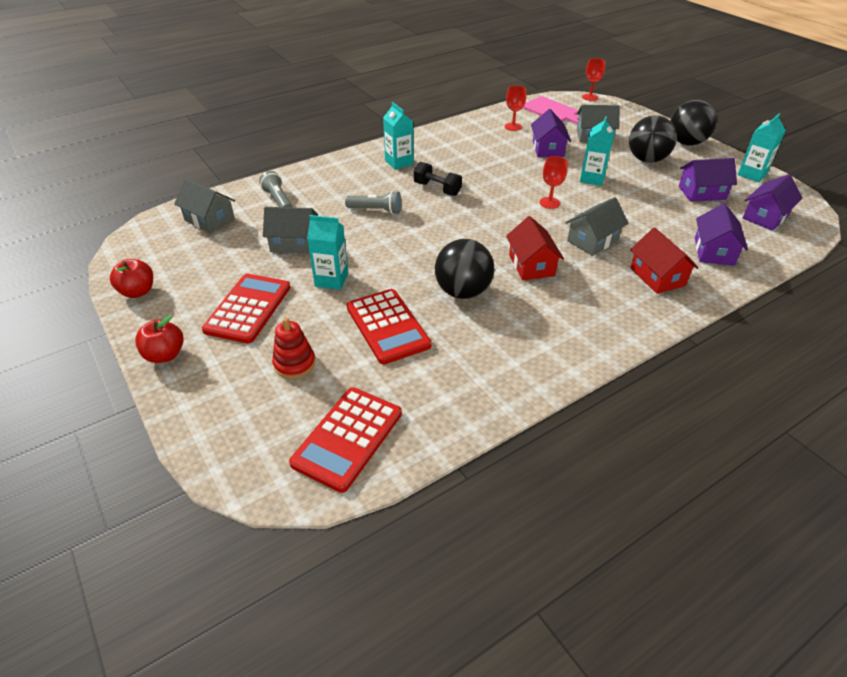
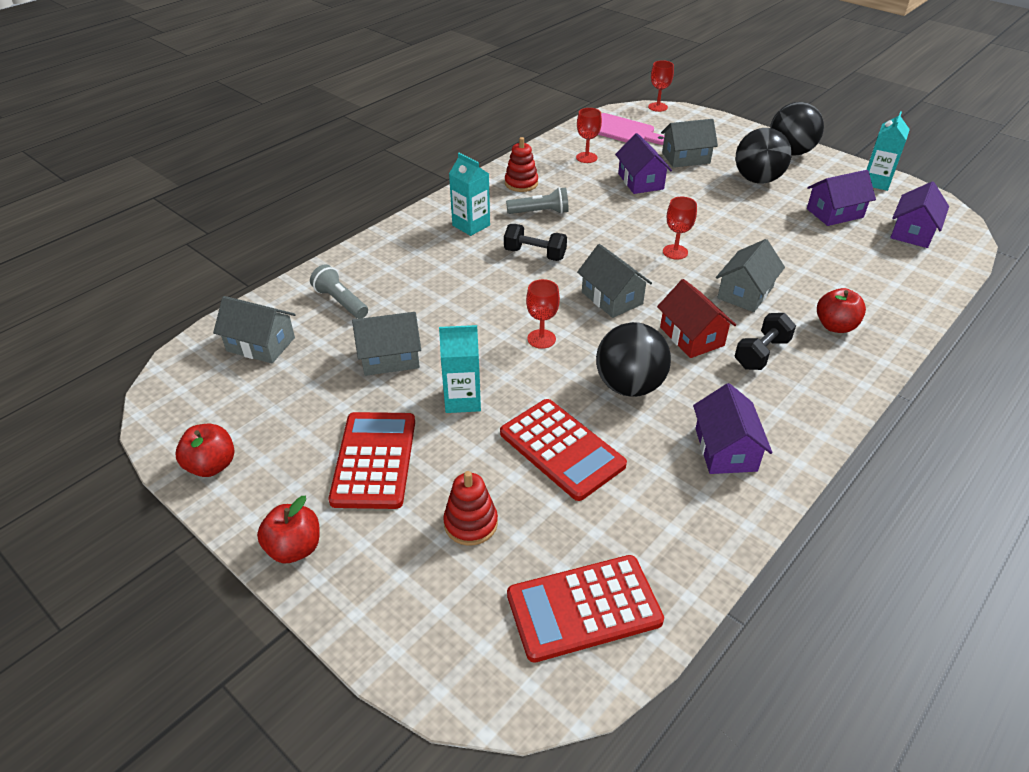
camera: 15 degrees left, 0 degrees up
(347, 438) = (584, 608): red calculator -> red calculator turned 60 degrees clockwise
(376, 210) = (473, 295): grey flashlight -> grey flashlight (540, 212)
(412, 248) = (541, 339): none -> red goblet
(452, 138) = (521, 183): none -> red stacking toy
(481, 228) = (612, 298): none -> grey house
(583, 287) = (761, 353): none -> black dumbbell
(592, 178) = (708, 213): turquoise carton -> none
(657, 277) = (835, 326): red house -> red apple
(714, 251) = (879, 284): purple house -> purple house (725, 449)

